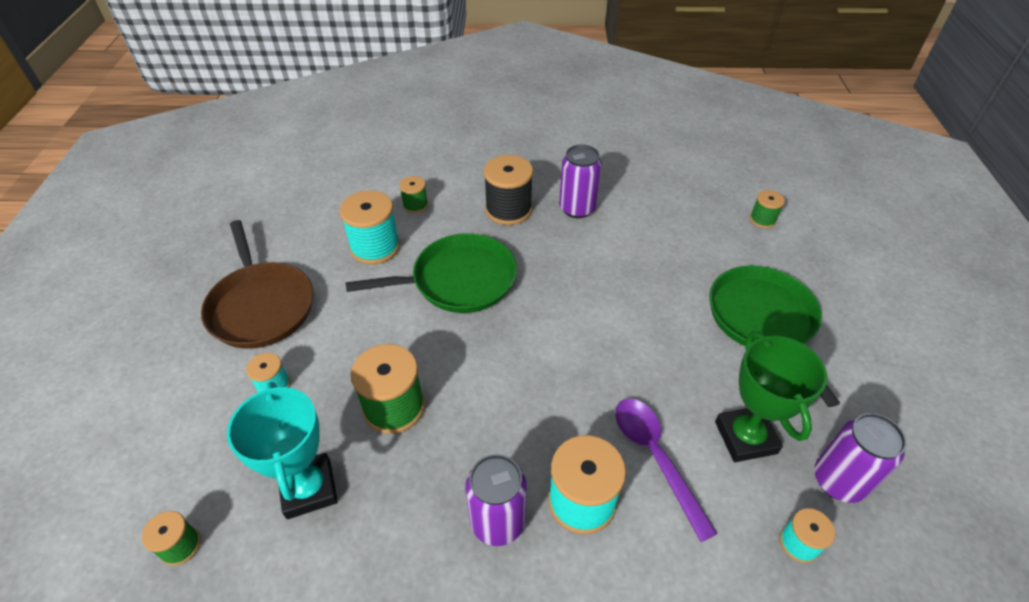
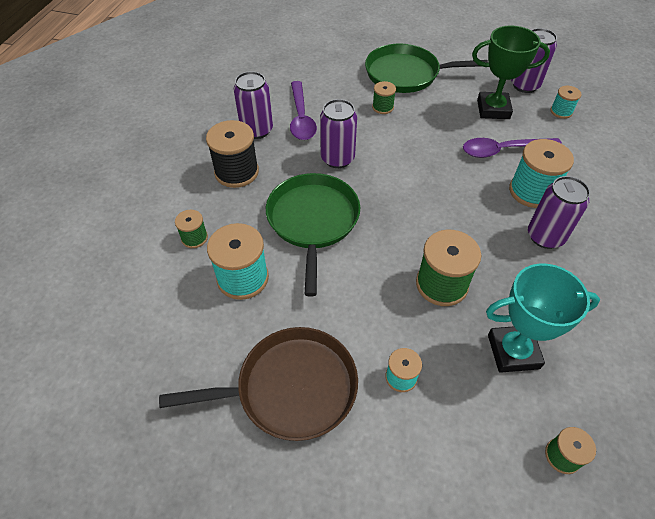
camera: 75 degrees left, 5 degrees up
(560, 282) = (337, 159): none -> purple can
(615, 237) = (301, 118): none -> purple spoon
(762, 219) = (314, 45): green spool -> green spool (383, 107)

